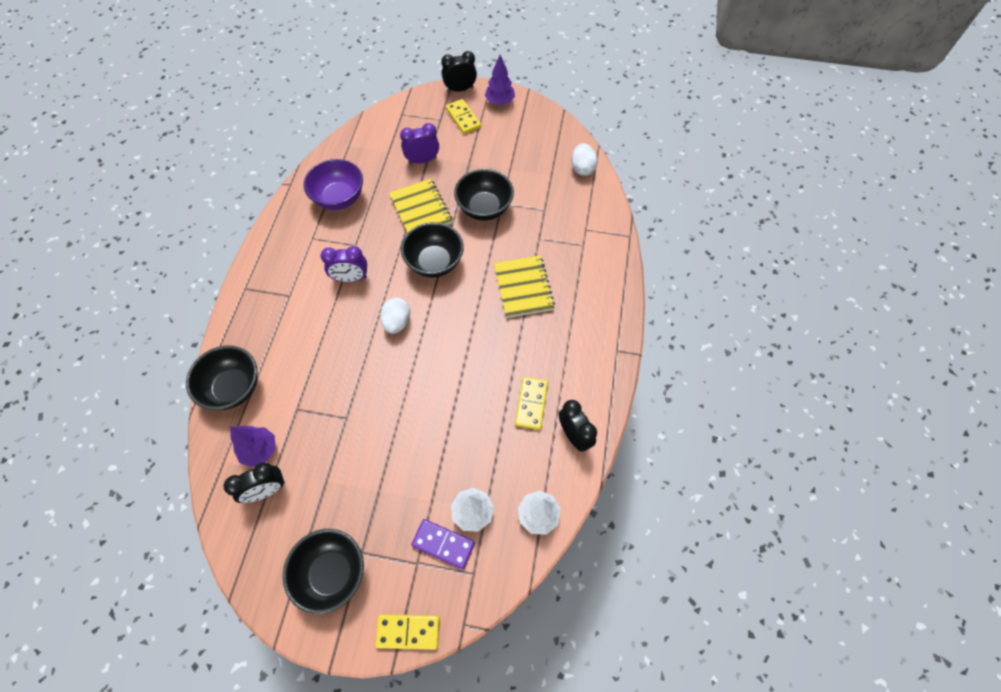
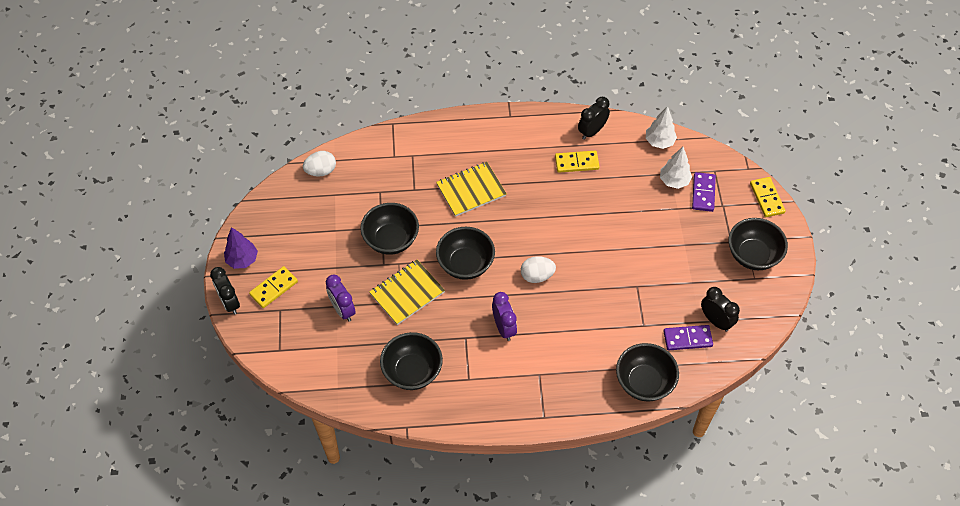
camera: 105 degrees left, 5 degrees down
(260, 450) = (687, 338): purple tree -> purple domino
(339, 198) = (412, 371): purple bowl -> black bowl

